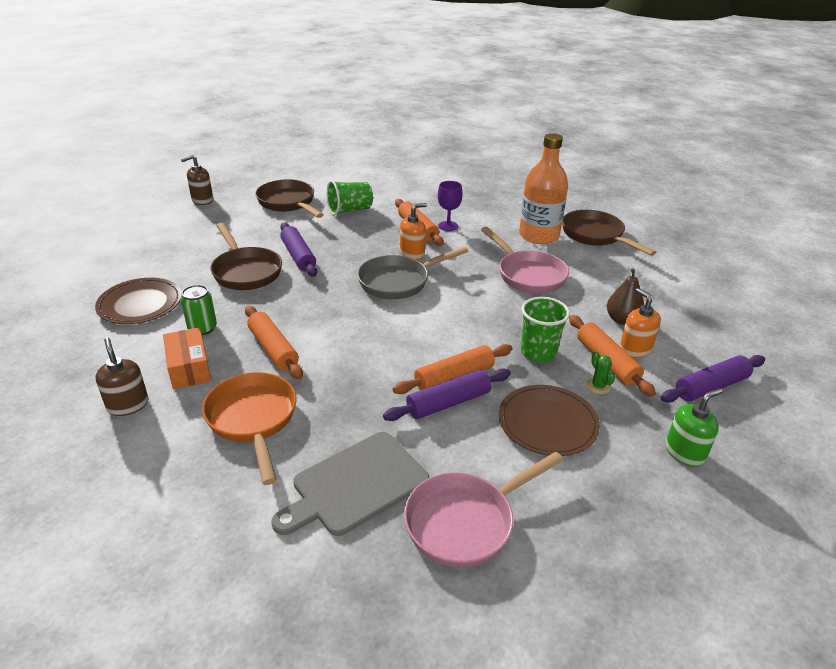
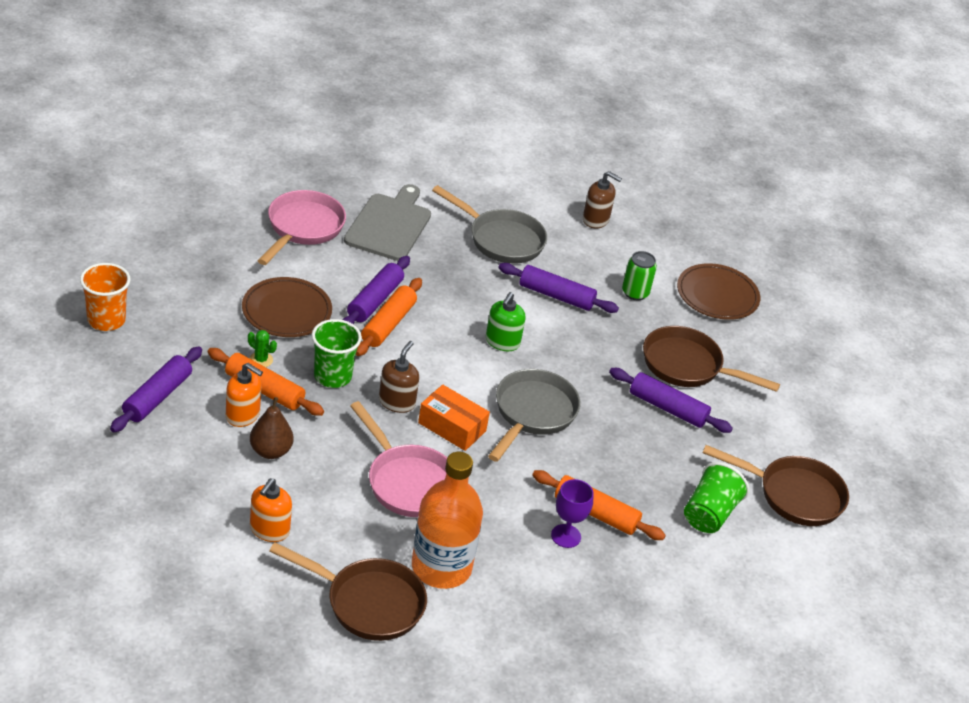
camera: 140 degrees right, 5 degrees up
(189, 368) = (596, 258): orange box -> orange box (452, 427)
(202, 200) = (887, 454): brown soap dispenser -> brown soap dispenser (397, 402)
(253, 420) = (501, 239): orange pan -> grey pan
(273, 349) = (556, 296): orange rolling pin -> purple rolling pin
(412, 253) = (559, 463): orange soap dispenser -> orange soap dispenser (269, 530)
(528, 275) = (407, 482): pink pan -> pink pan turned 150 degrees counterclockwise
(685, 452) = (168, 324): green soap dispenser -> green soap dispenser (502, 342)
(757, 481) = (106, 320): none -> orange cup

